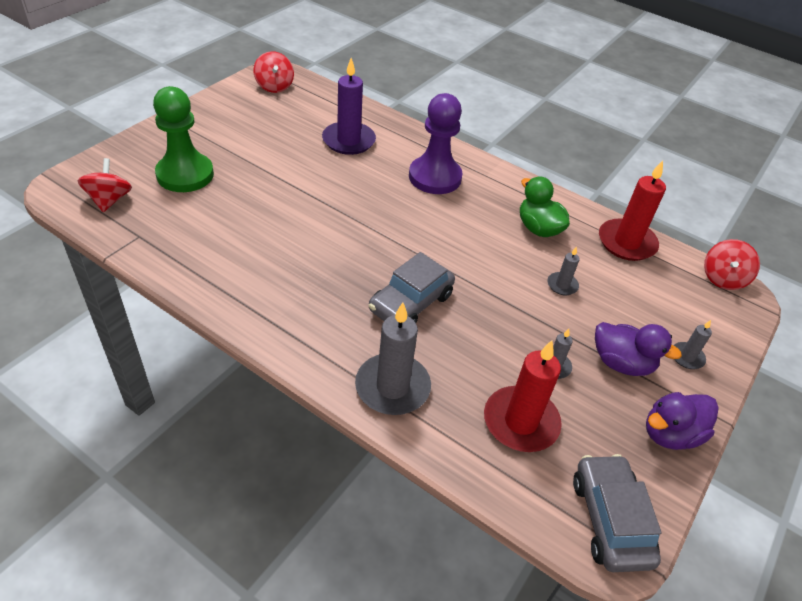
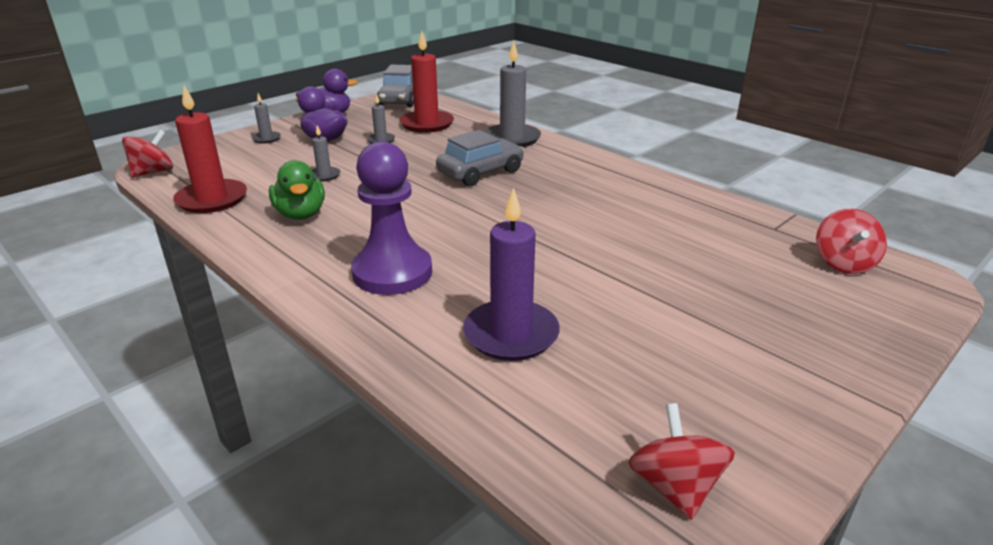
camera: 165 degrees left, 15 degrees down
(185, 175) = (764, 290): green pawn -> none

